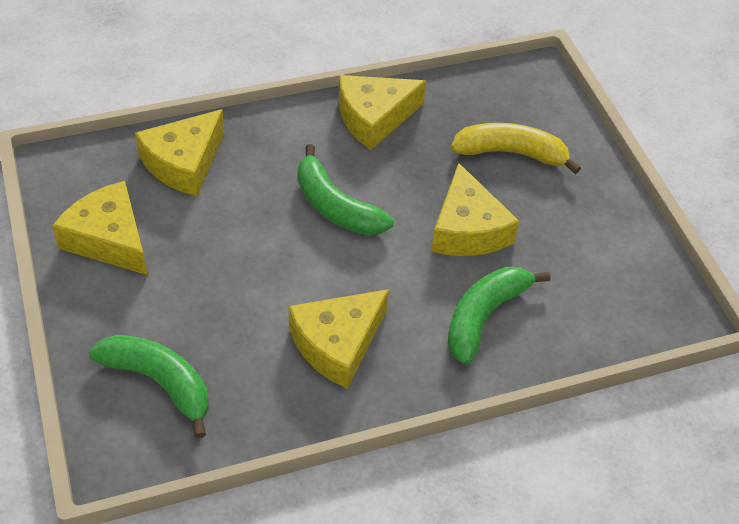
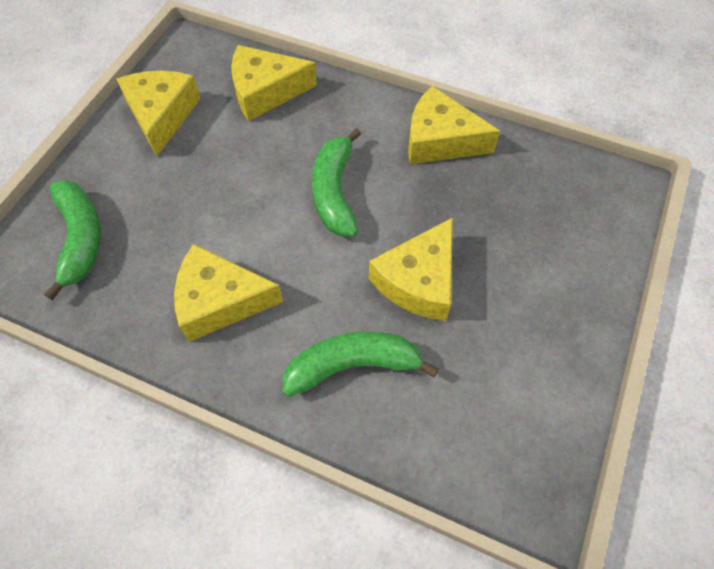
camera: 45 degrees right, 10 degrees up
(511, 153) = (527, 241): yellow banana -> none

